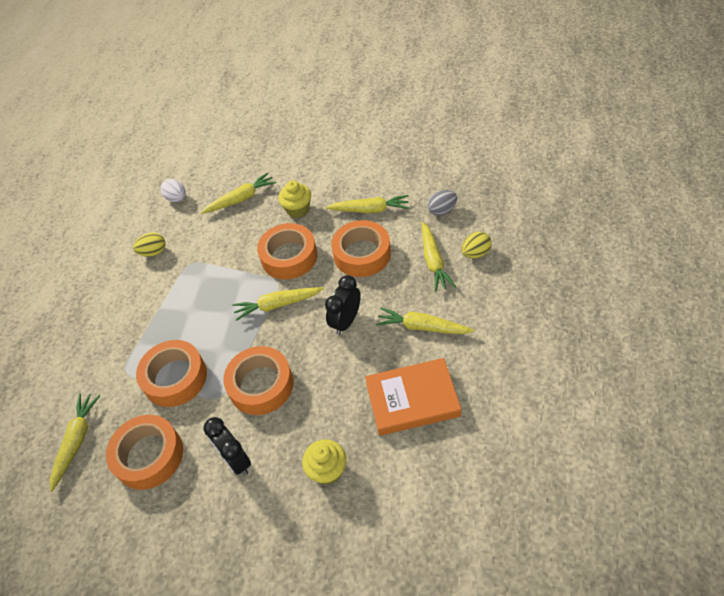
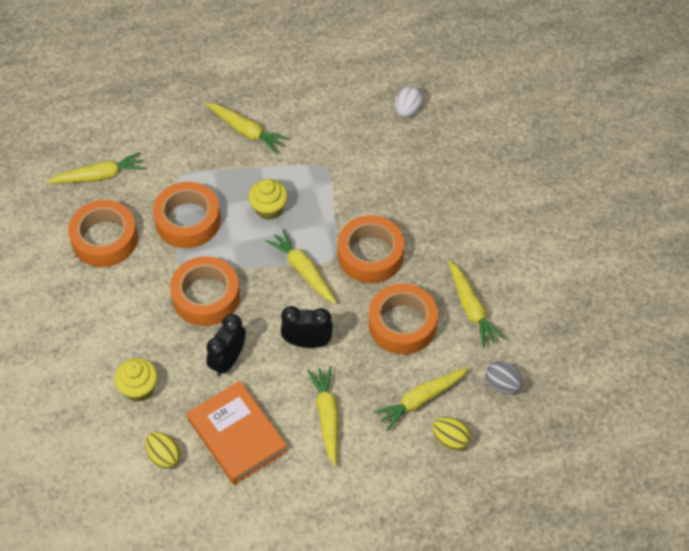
camera: 60 degrees right, 5 degrees up
(154, 252) = (326, 127): yellow egg -> yellow egg (164, 456)
(236, 460) = (123, 310): black clock -> black clock (228, 360)
(241, 199) = (433, 172): yellow carrot -> yellow carrot (246, 131)
(298, 209) = (441, 235): yellow cupcake -> yellow cupcake (269, 209)

